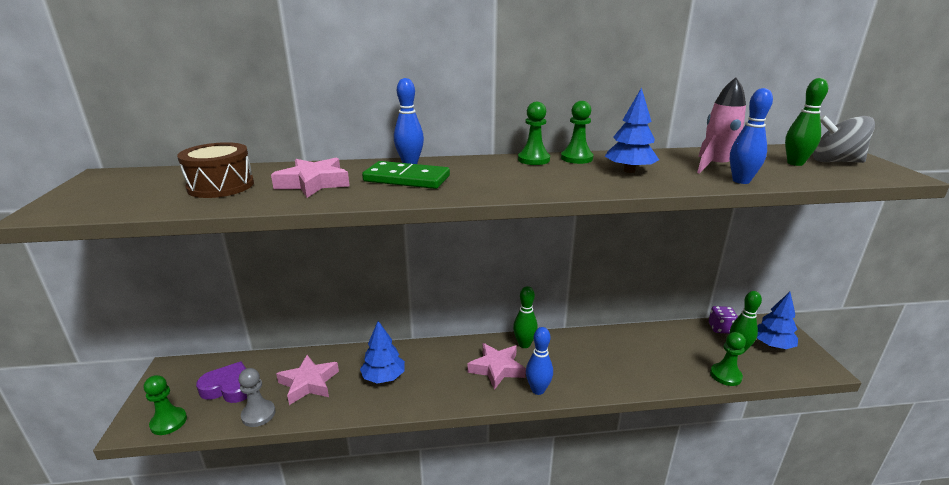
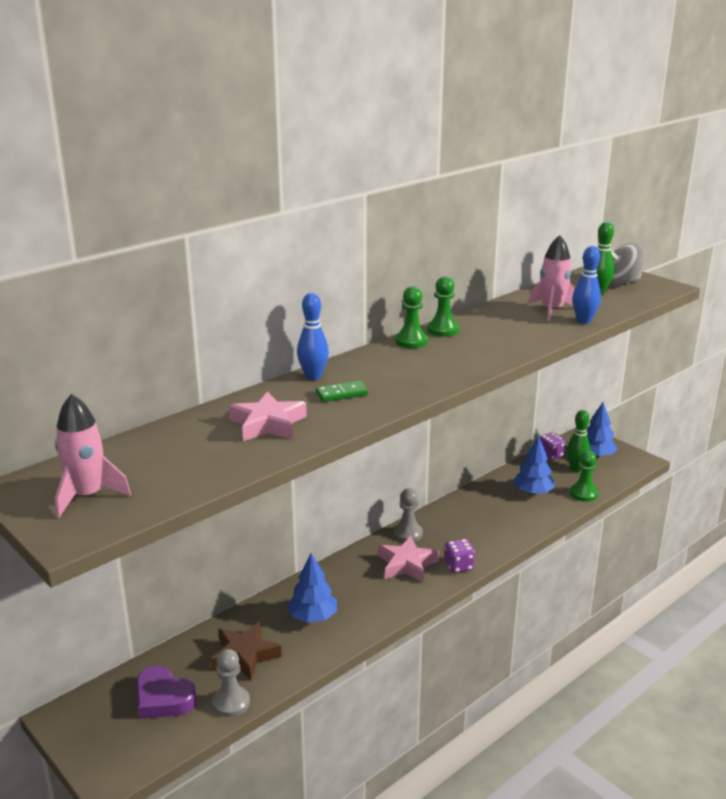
camera: 35 degrees left, 0 degrees up
(117, 191) = (87, 496): none -> pink rocket
(169, 422) = (143, 755): green pawn -> none
(221, 186) = (184, 455): brown drum -> none
(229, 387) = (163, 698): purple heart -> purple heart turned 120 degrees counterclockwise
(309, 383) = (244, 655): pink star -> brown star
(407, 179) = (341, 393): green domino -> green domino, size x0.60
(524, 344) = (408, 533): green bowling pin -> grey pawn
(538, 390) = (458, 566): blue bowling pin -> purple dice
(629, 171) = (500, 333): blue tree -> blue tree (533, 492)

